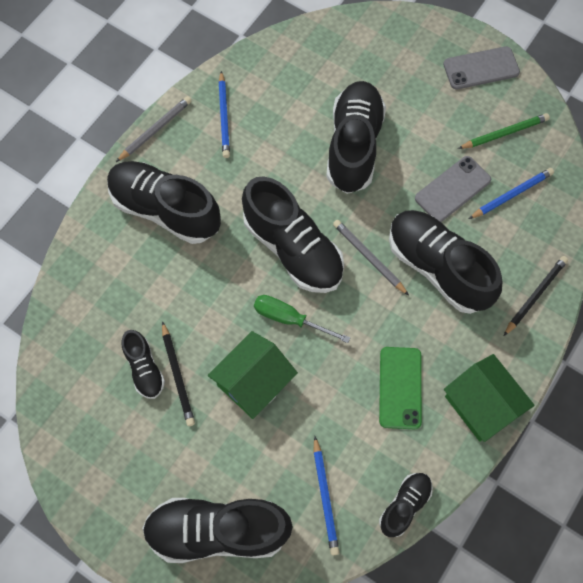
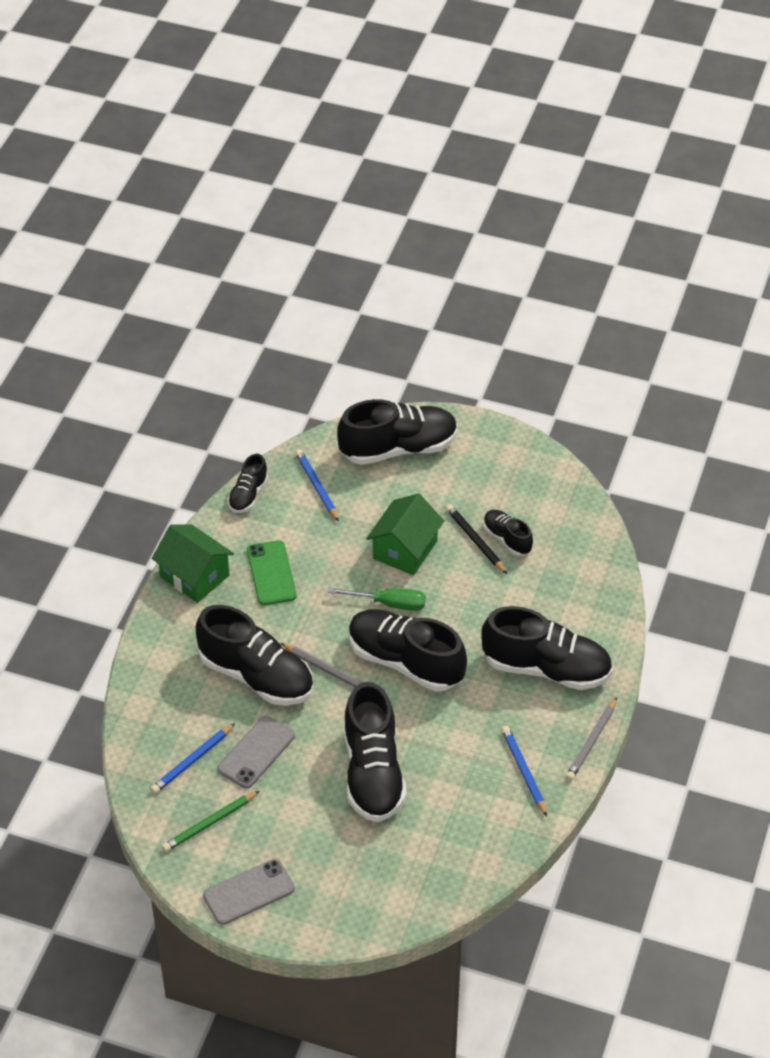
camera: 165 degrees right, 20 degrees down
(535, 295) = (156, 673): black pencil -> none

